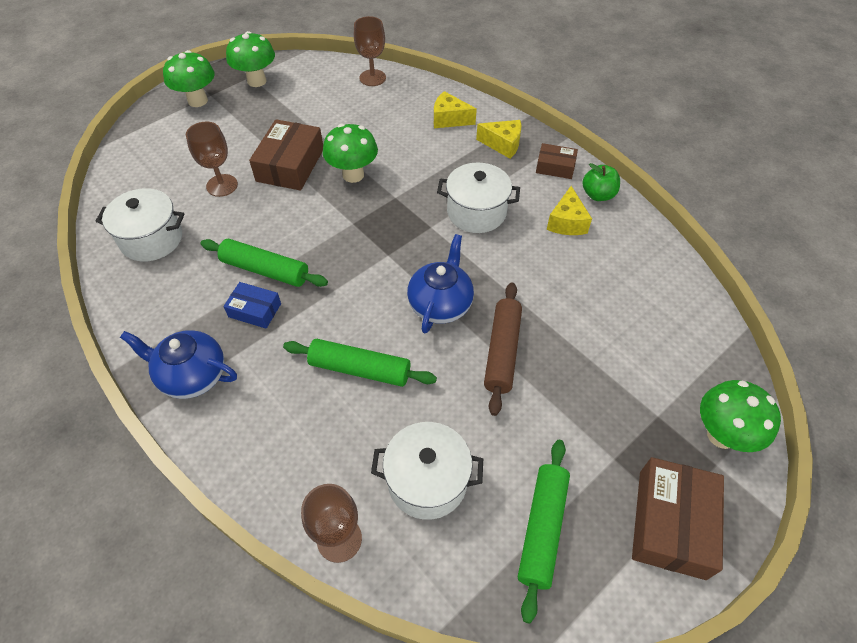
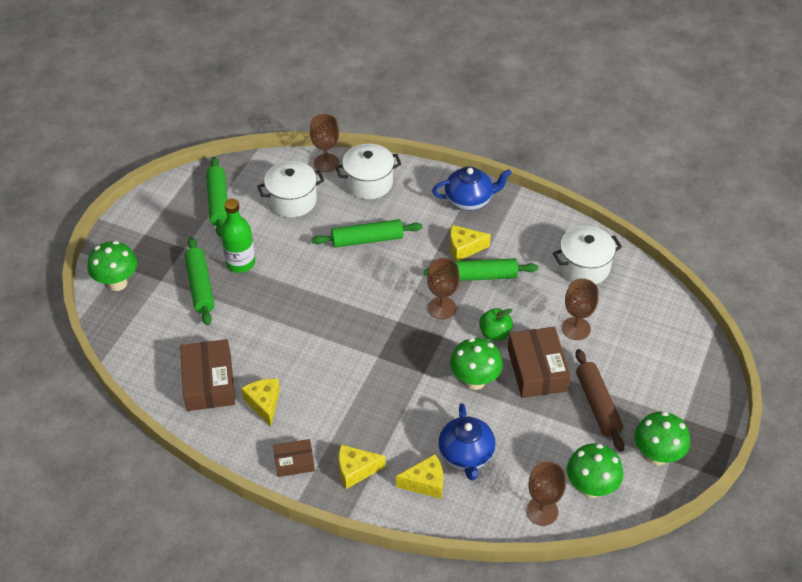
camera: 155 degrees right, 5 degrees down
(198, 101) = (688, 406): green mushroom -> green mushroom (591, 488)
(255, 310) = (464, 248): blue box -> yellow cheese
(332, 251) = (442, 308): none -> brown goblet
(440, 304) = (336, 298): blue teapot -> blue teapot (466, 455)
(476, 212) = (346, 384): white pot -> white pot (368, 183)
(502, 351) = (277, 283): brown rolling pin -> brown rolling pin (597, 404)
(540, 400) = (240, 263): none -> green bottle
(598, 195) = (244, 444): green apple -> green apple (495, 333)
(604, 385) = (200, 286): none -> green rolling pin
(671, 523) = (145, 228): brown box -> brown box (209, 382)

